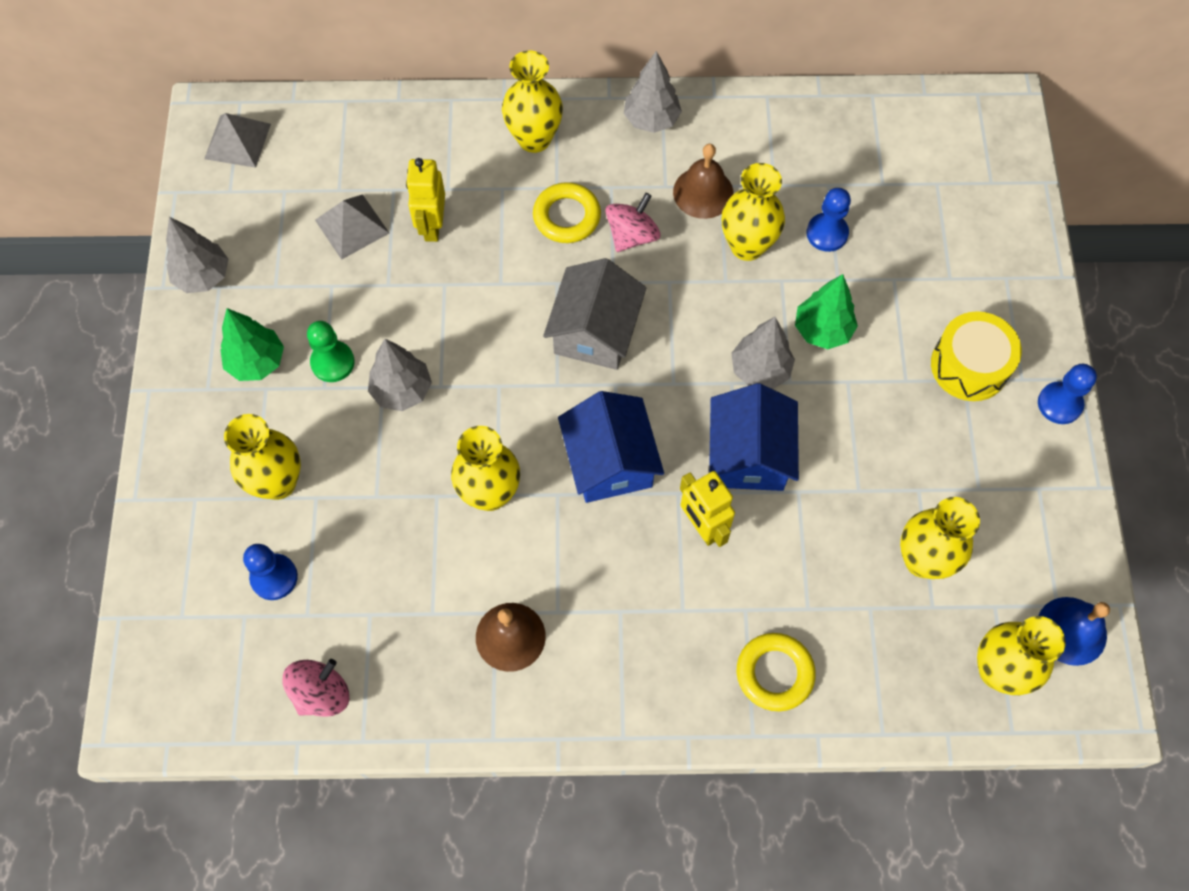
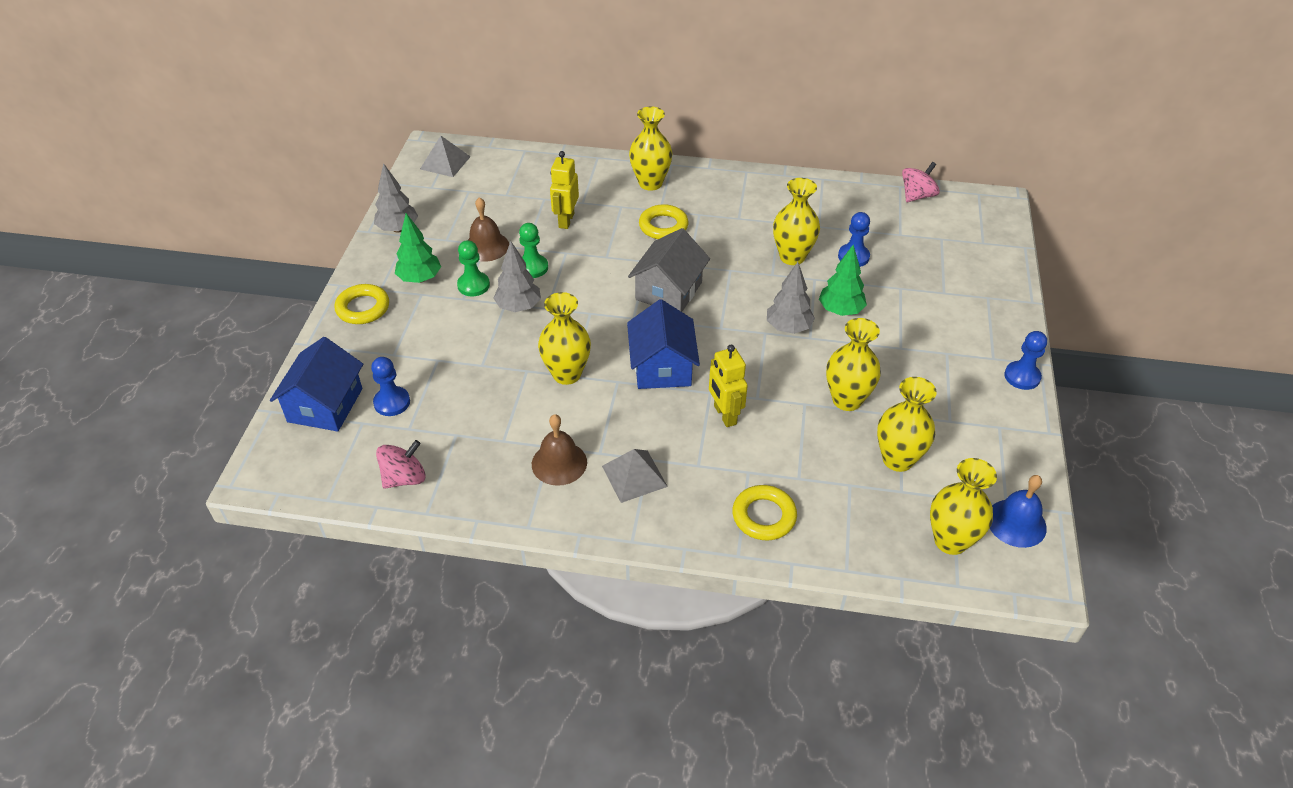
camera: 10 degrees right, 20 degrees down
(193, 426) = (363, 308): none -> yellow ring
(278, 482) = (413, 347): yellow vase -> yellow vase (847, 400)
(352, 226) = (509, 214): grey pyramid -> grey pyramid (634, 476)
(405, 318) = (532, 267): none -> green pawn
(632, 235) = (708, 241): pink spinning top -> pink spinning top (917, 196)
(651, 120) = (736, 182): grey tree -> none
(703, 192) = (765, 224): brown bell -> brown bell (486, 246)
(749, 455) = (770, 376): blue house -> blue house (325, 405)
(969, 366) = (952, 345): yellow drum -> none

